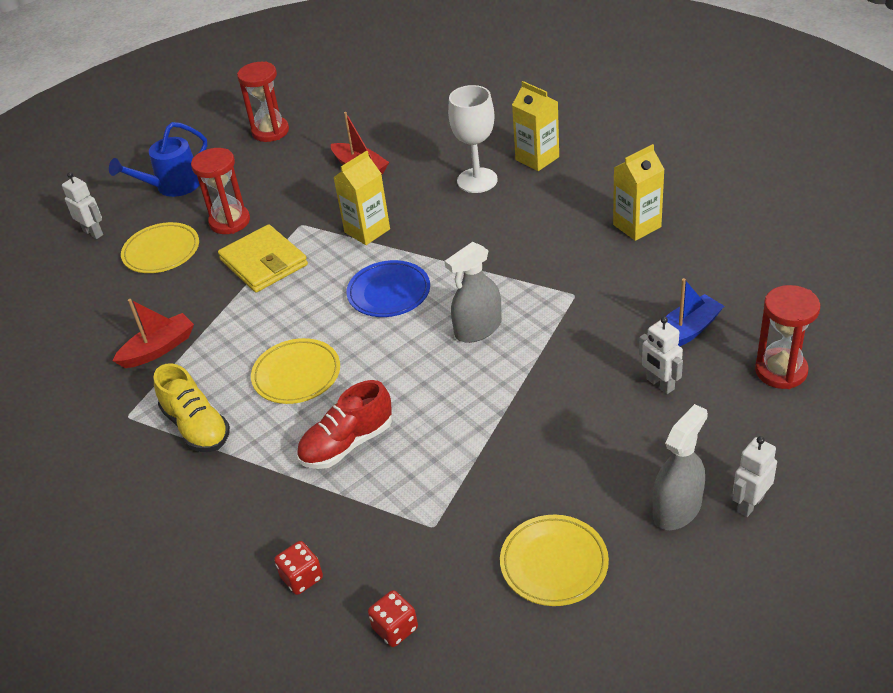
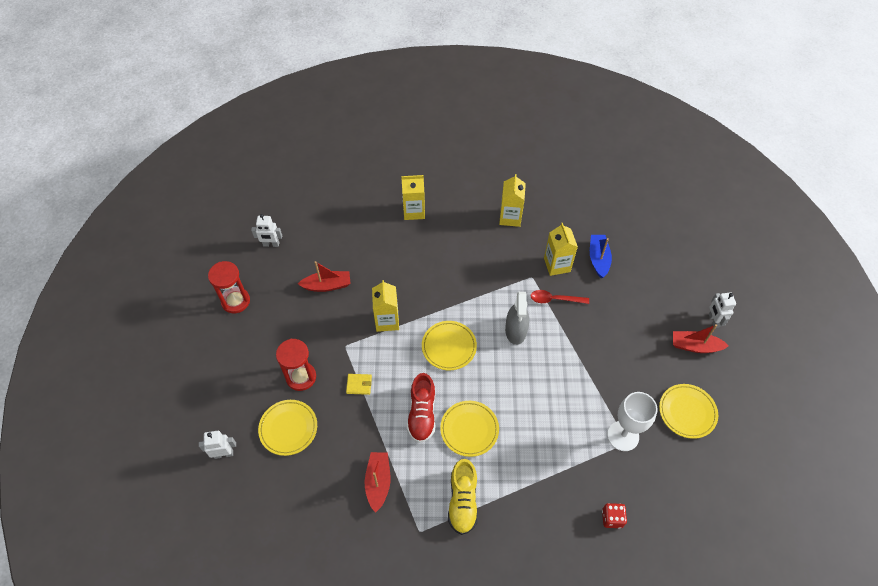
camera: 55 degrees left, 15 degrees up
(172, 186) = (228, 384): blue watering can -> none
(197, 427) = (463, 501): yellow shoe -> yellow shoe turned 90 degrees clockwise
(264, 262) = (359, 385): yellow wallet -> yellow wallet, size x0.47
(347, 444) = (541, 441): red shoe -> red shoe (422, 414)
(389, 293) = (449, 347): blue plate -> yellow plate
(395, 628) = (673, 499): red dice -> none
(477, 180) = (402, 247): white goblet -> white goblet (623, 436)
(568, 332) = (554, 299): none -> red spoon
(623, 303) = (557, 265): none -> yellow carton
(660, 384) = (620, 294): white robot -> white robot (271, 244)
(677, 509) = (695, 346): grey spray bottle -> red boat
(781, 371) = (653, 249): red hourglass -> none

